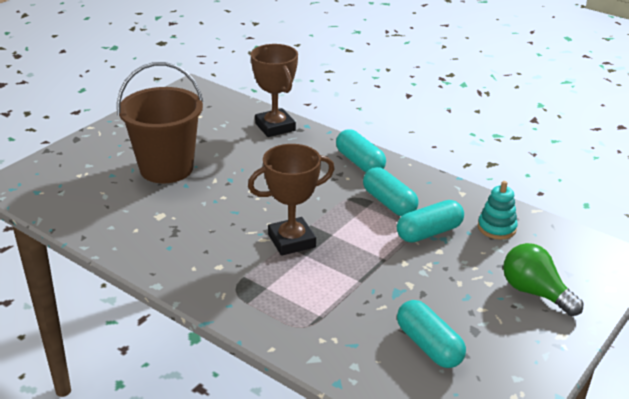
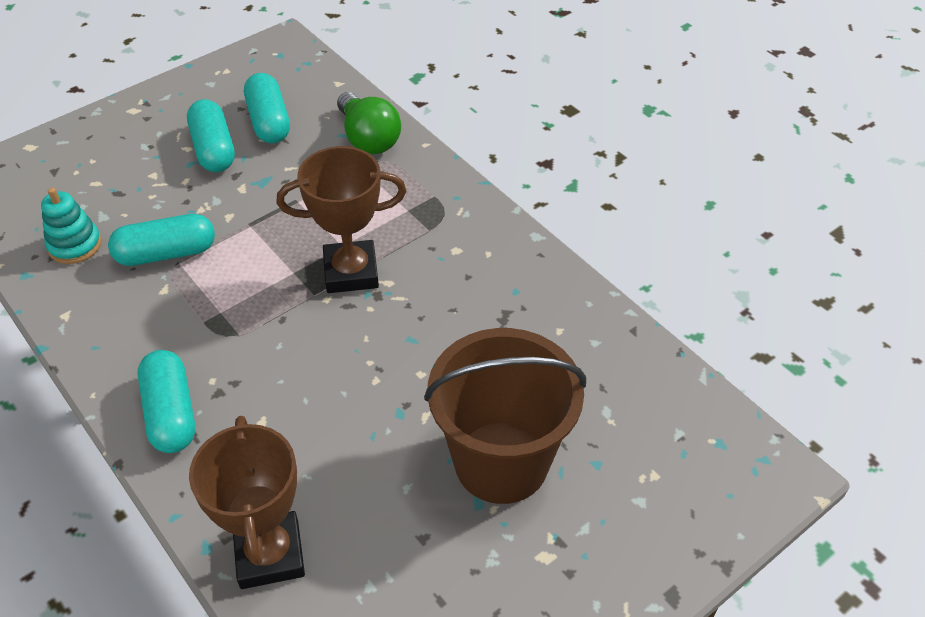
camera: 165 degrees left, 15 degrees up
(389, 203) = (183, 314): turquoise capsule -> turquoise capsule (214, 149)
(535, 292) = (114, 155): green light bulb -> green light bulb (368, 138)

